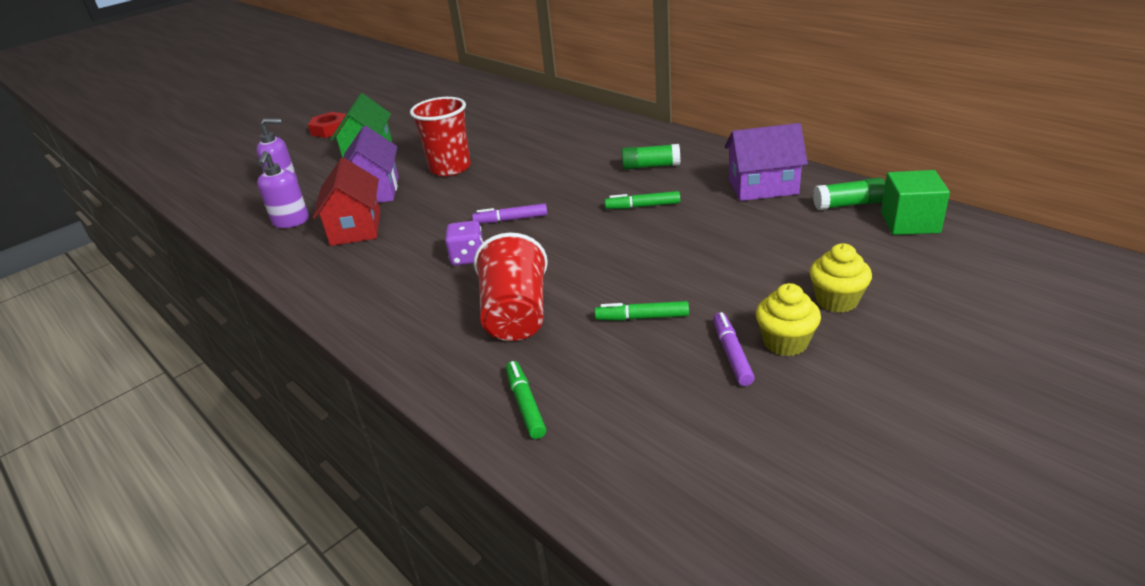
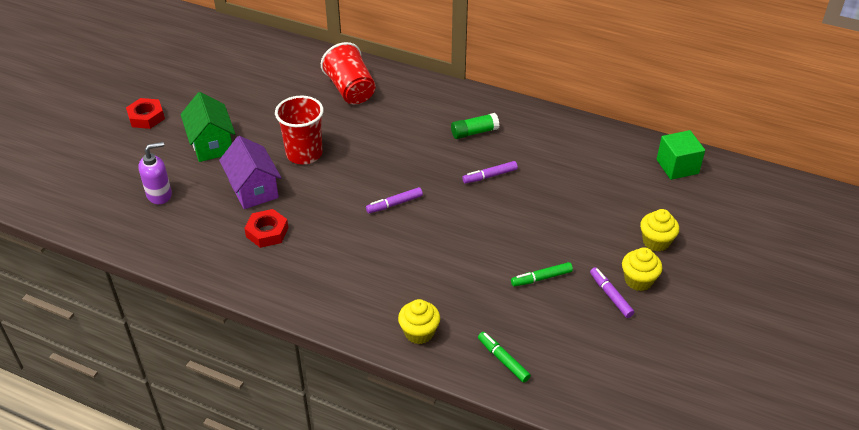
camera: 25 degrees left, 10 degrees up
(291, 222) = (200, 234): purple soap dispenser -> none
(356, 228) = (267, 232): red house -> red nut
(440, 351) = (419, 332): none -> yellow cupcake
(468, 257) = (384, 247): purple dice -> none
(516, 315) = (454, 292): red cup -> red cup (350, 90)
(642, 206) = (489, 176): green marker -> purple marker
(763, 187) = (568, 144): purple house -> none
(848, 204) = (633, 155): green glue stick -> none

